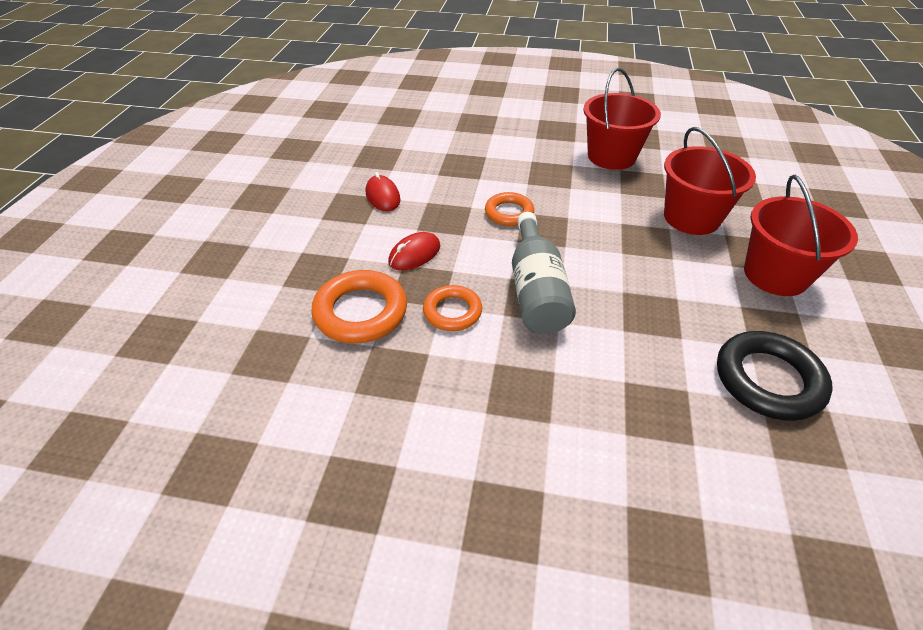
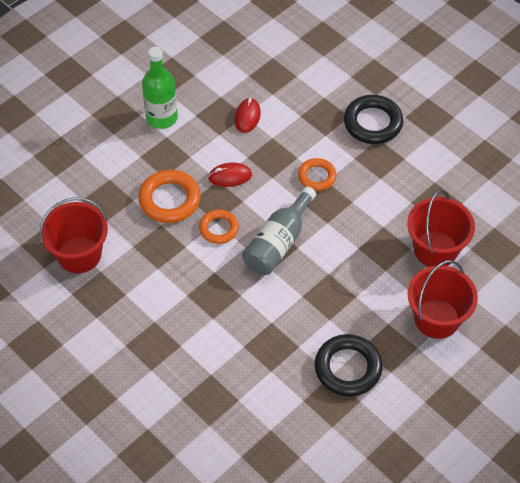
camera: 35 degrees right, 10 degrees up
(280, 237) = (162, 118): none -> green bottle
(513, 152) = (373, 123): none -> black ring
(611, 156) = (442, 166): red bucket -> red bucket (79, 254)

